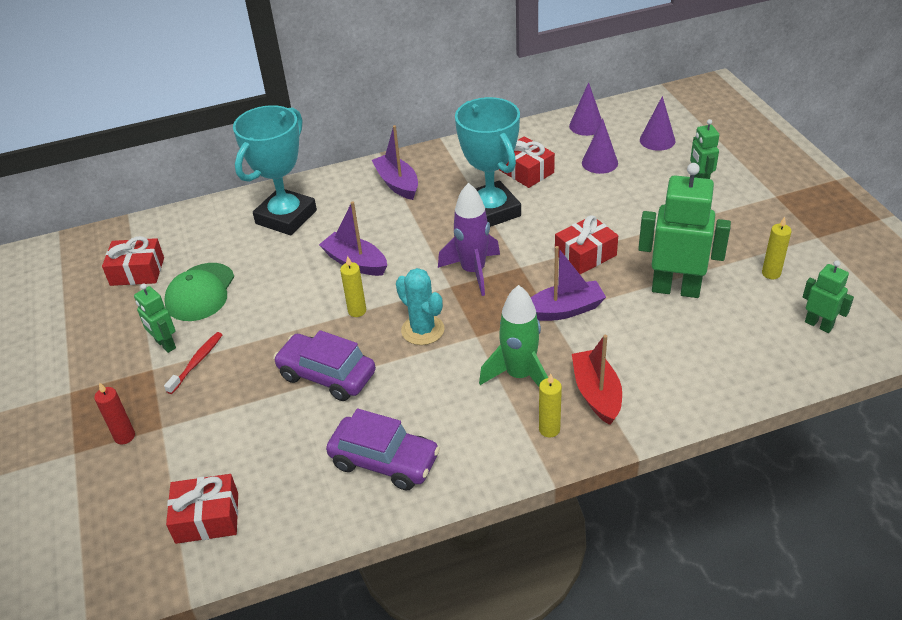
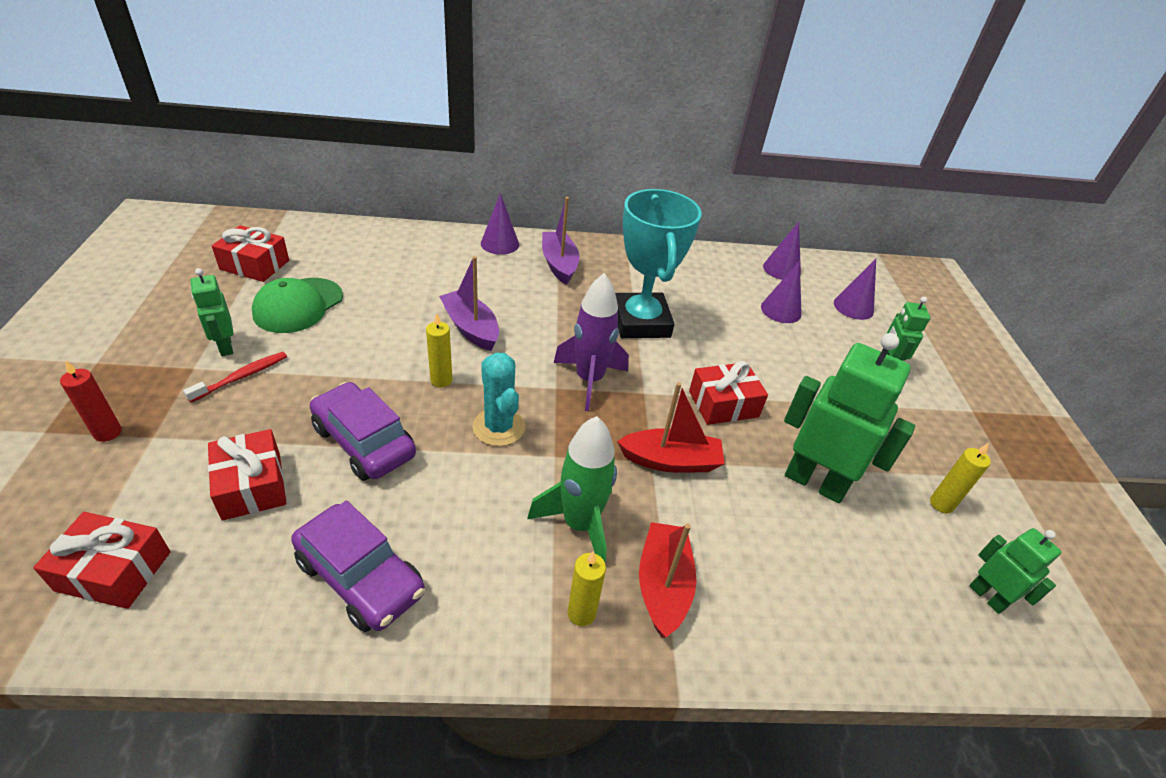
camera: 10 degrees right, 0 degrees up
(286, 217) = (431, 260): turquoise trophy -> none
(336, 182) = (500, 243): none -> purple cone
(526, 171) = (698, 294): red gift -> red gift (252, 485)
(564, 310) = (670, 461): purple boat -> red boat

